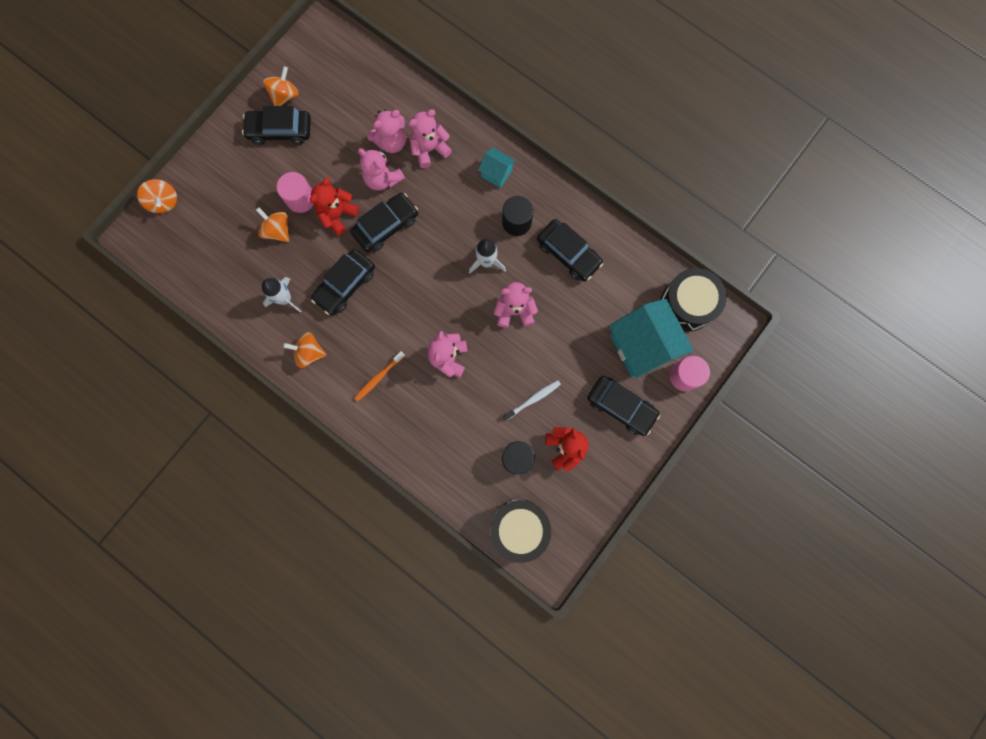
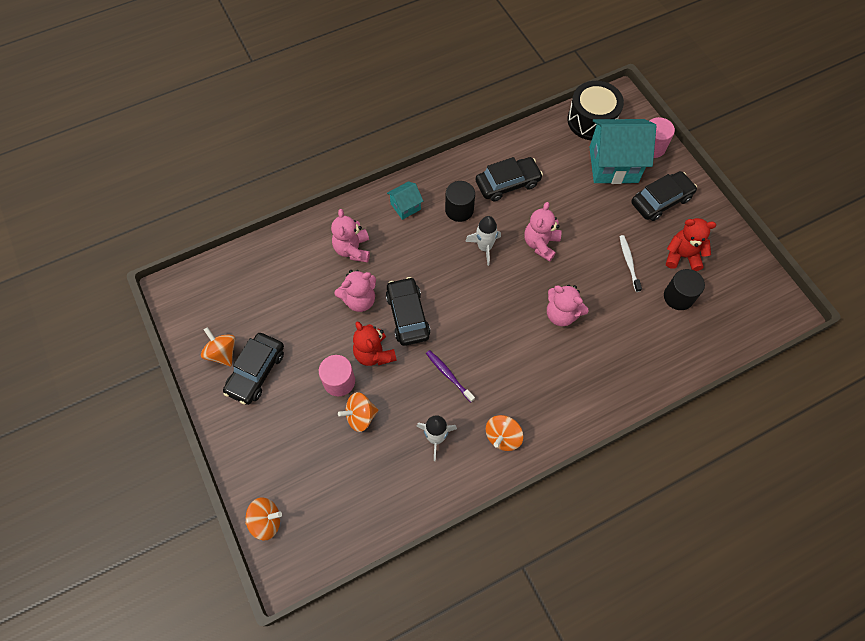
camera: 65 degrees left, 15 degrees down
(345, 285) = (449, 375): black car -> purple toothbrush
(379, 377) = (555, 382): orange toothbrush -> none
(391, 142) = (327, 278): pink teddy bear -> none
(519, 528) = (743, 321): black drum -> none

